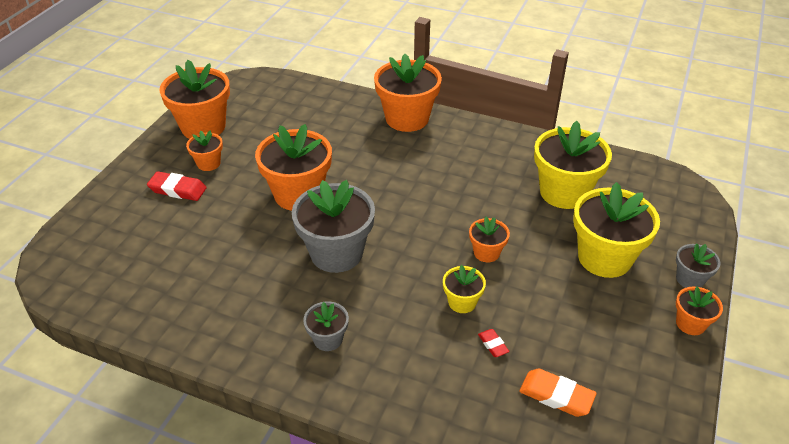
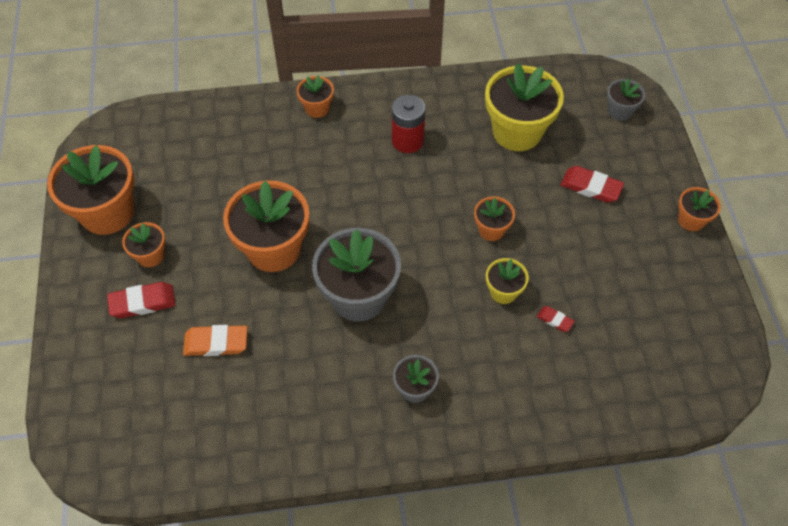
camera: 30 degrees left, 15 degrees up
(407, 118) = (317, 108): orange flower pot -> orange flower pot, size x0.50
(462, 164) = (407, 141): none -> red battery
(556, 395) = (631, 341): orange eraser -> orange eraser (216, 343)
(604, 258) = (591, 187): yellow flower pot -> red eraser
(690, 279) = (667, 176): grey flower pot -> grey flower pot (620, 111)

